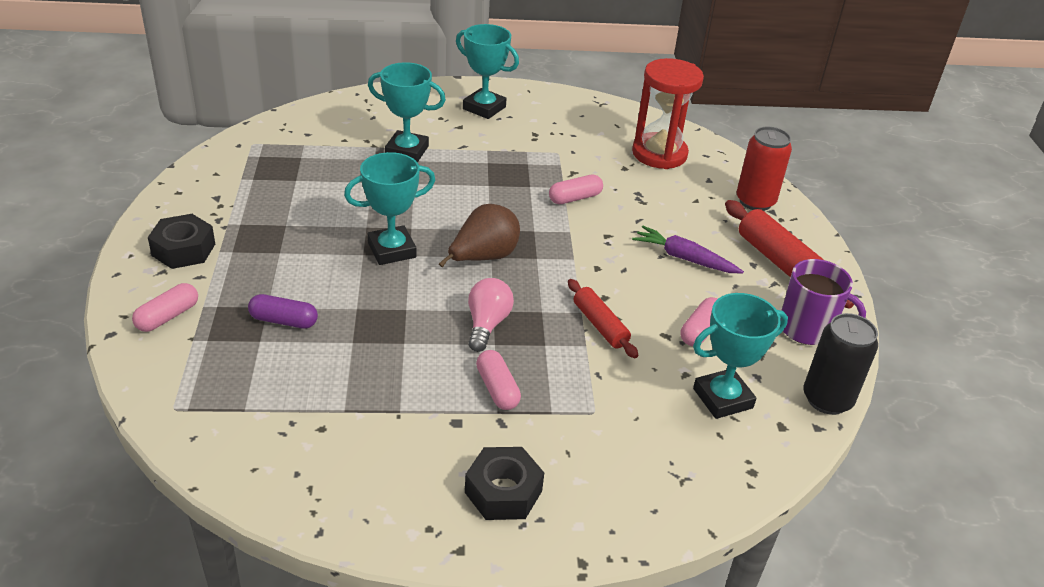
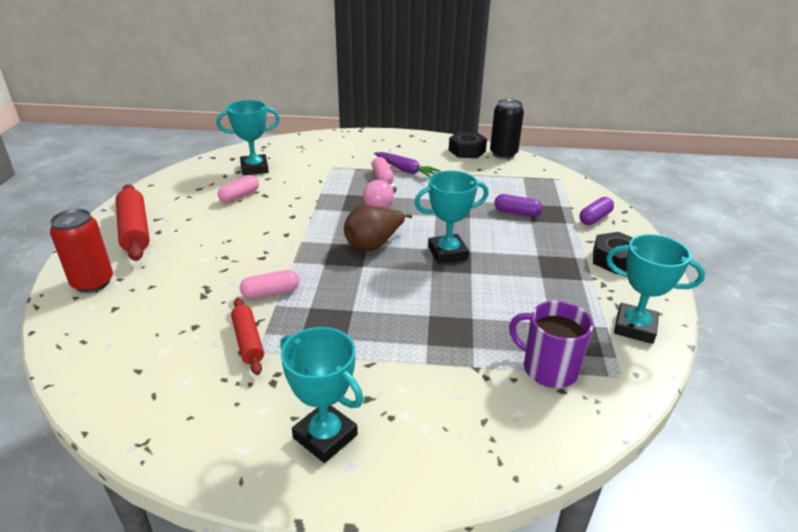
camera: 170 degrees left, 5 degrees down
(167, 317) = (595, 218): pink capsule -> purple capsule
(407, 151) = (436, 357): turquoise trophy -> turquoise trophy (635, 327)
(503, 491) = (388, 147): black nut -> black nut (467, 151)
(600, 325) = (305, 201): red rolling pin -> red rolling pin (248, 341)
(659, 154) = (138, 344): red hourglass -> none
(684, 258) = (210, 237): purple carrot -> purple carrot (405, 170)
(807, 329) = (165, 194): purple mug -> purple mug (548, 369)
(827, 399) = (194, 165): black can -> black can (503, 154)

